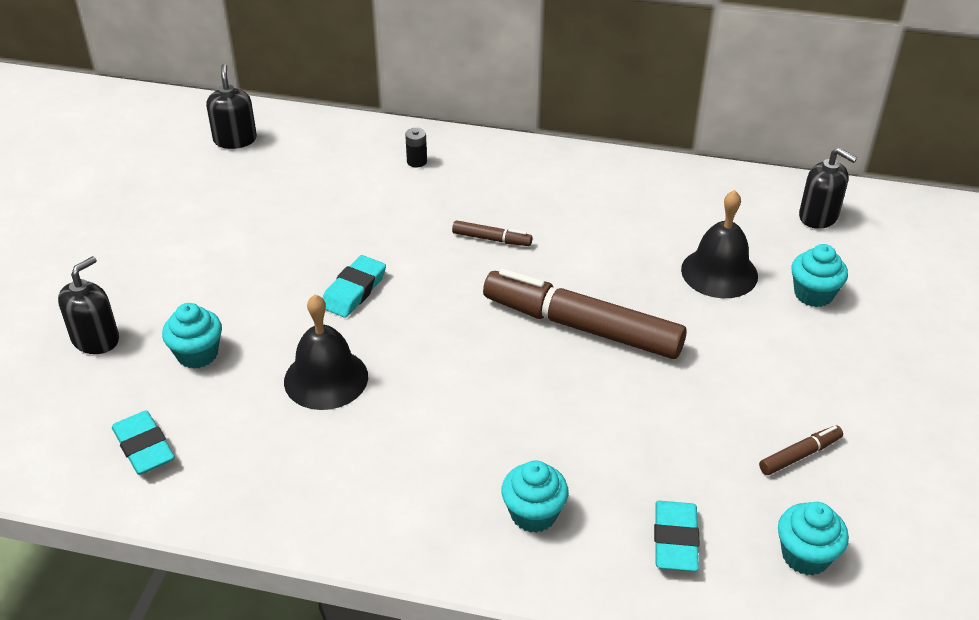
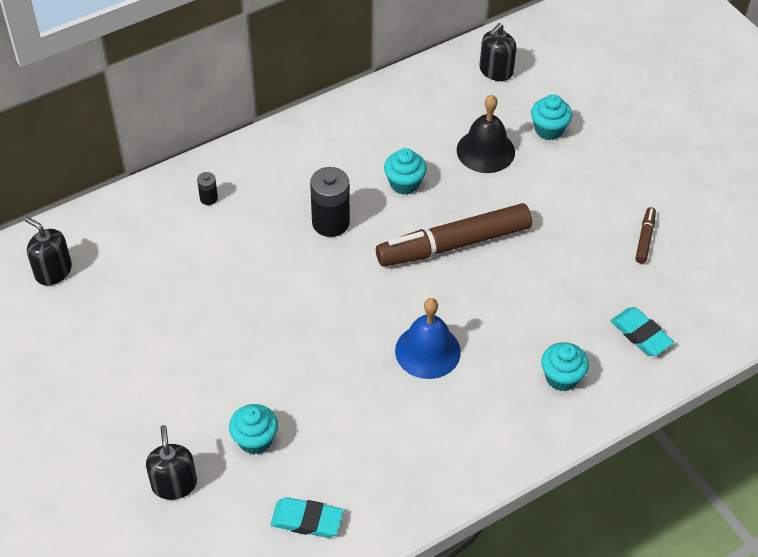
camera: 45 degrees left, 10 degrees up
(326, 378) = (354, 392): black bell -> none
(354, 291) = (293, 322): turquoise eraser -> none
(435, 394) = (427, 351): none -> blue bell
(492, 239) = (330, 222): brown marker -> black battery
(805, 555) = (703, 294): turquoise cupcake -> turquoise cupcake (404, 183)
(818, 216) = (496, 71): black soap dispenser -> black soap dispenser turned 135 degrees clockwise

